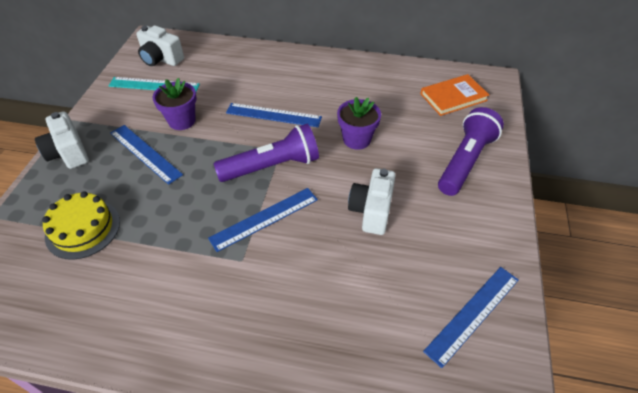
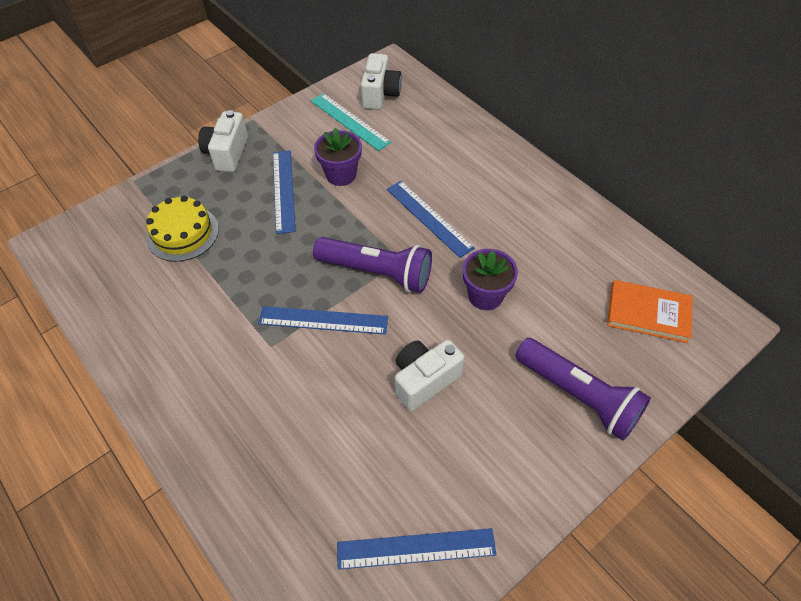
camera: 40 degrees right, 5 degrees up
(161, 59) = (380, 94): white camera -> white camera turned 150 degrees counterclockwise
(465, 161) = (578, 396): purple flashlight -> purple flashlight turned 60 degrees clockwise

